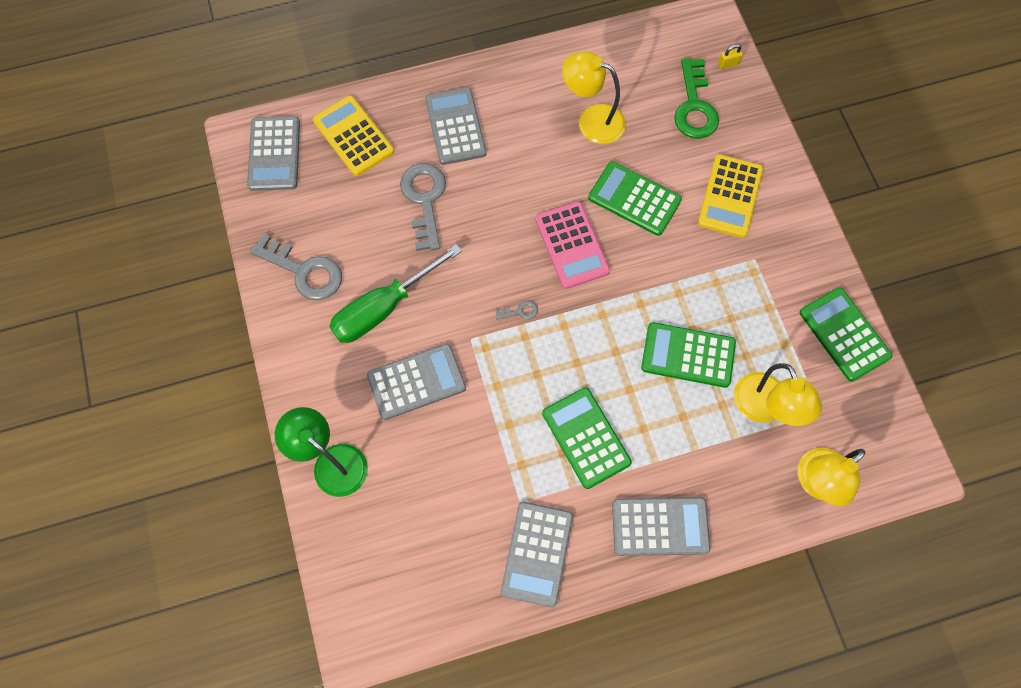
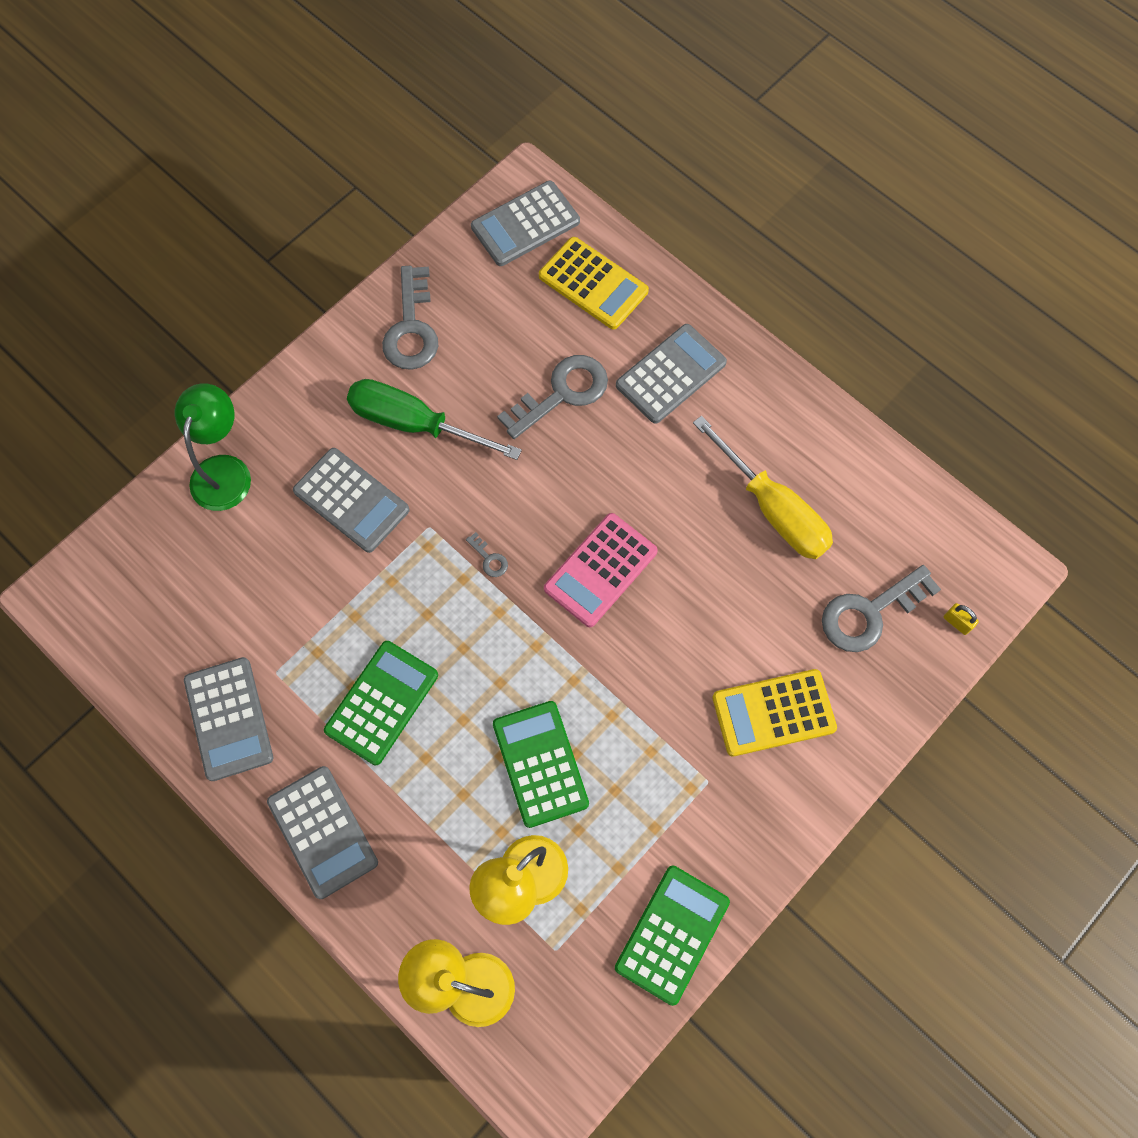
camera: 60 degrees right, 0 degrees up
(353, 136) = (593, 284): yellow calculator -> yellow calculator turned 105 degrees clockwise
(537, 554) = (229, 719): grey calculator -> grey calculator turned 90 degrees counterclockwise
(592, 120) = (773, 509): yellow lamp -> yellow screwdriver
(634, 199) = (701, 607): green calculator -> none
(694, 107) = (869, 613): green key -> grey key

